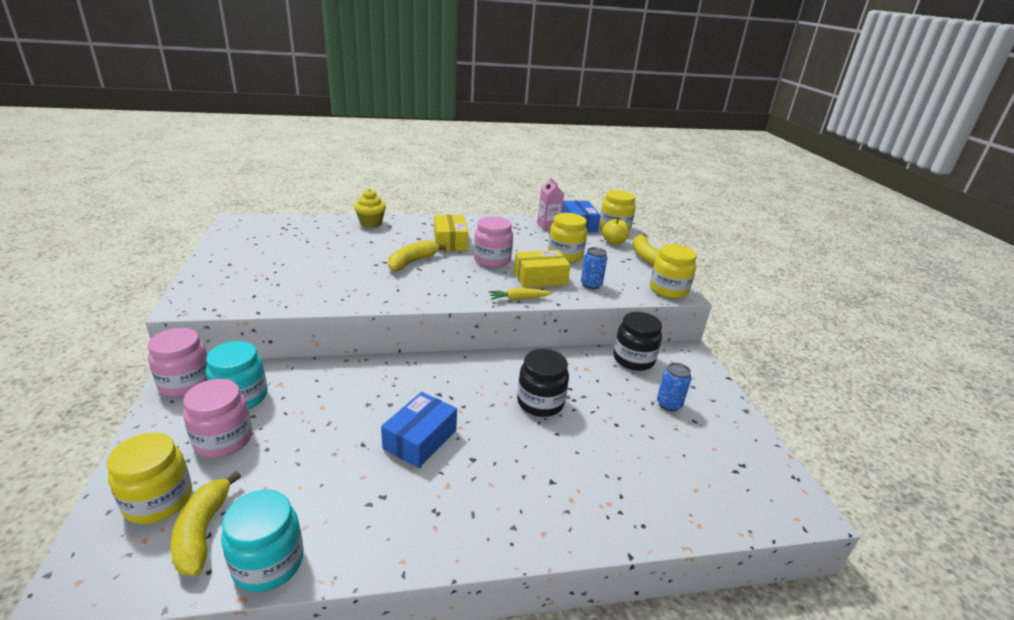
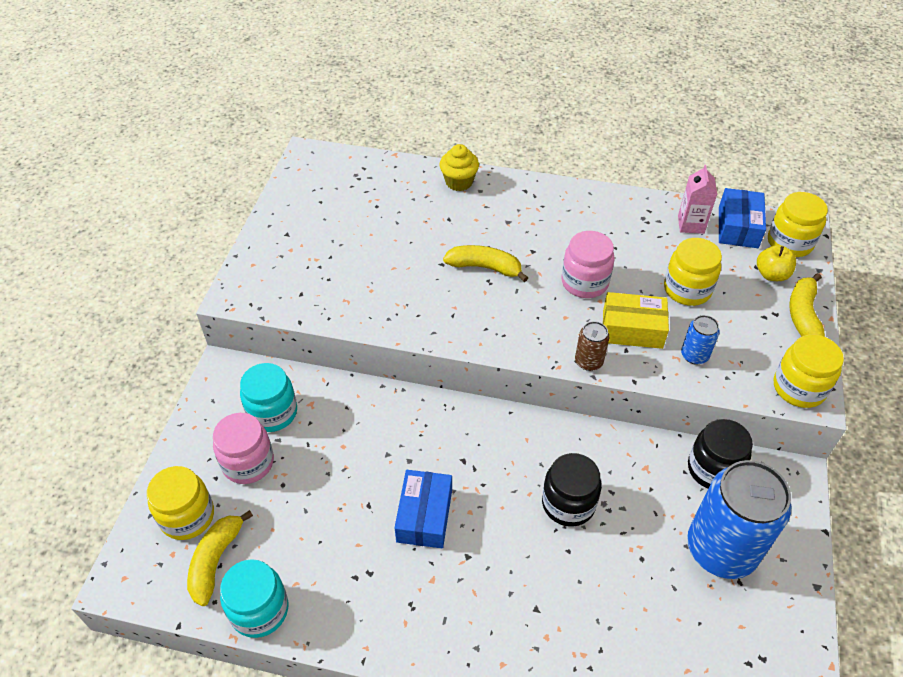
camera: 25 degrees right, 20 degrees up
(185, 383) = (227, 380): pink jar -> none
(412, 262) = (485, 267): yellow banana -> yellow banana turned 45 degrees clockwise
(420, 439) = (424, 515): blue box -> blue box turned 45 degrees counterclockwise
(450, 242) = (545, 236): yellow box -> none
(518, 299) = (588, 361): yellow carrot -> brown can
(669, 404) = (721, 549): blue can -> blue can, size x2.31

